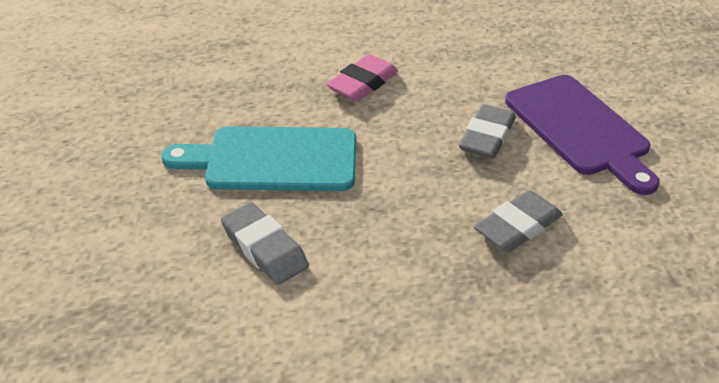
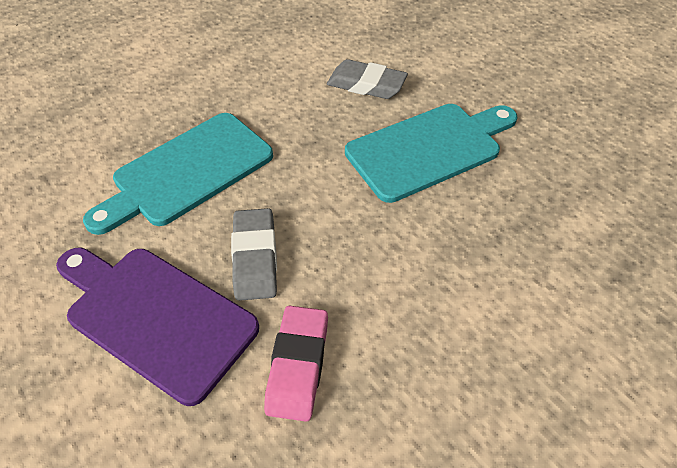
camera: 150 degrees right, 10 degrees up
(363, 84) = (432, 275): pink eraser -> pink eraser (298, 365)
(517, 227) = (187, 172): grey eraser -> turquoise cutting board

